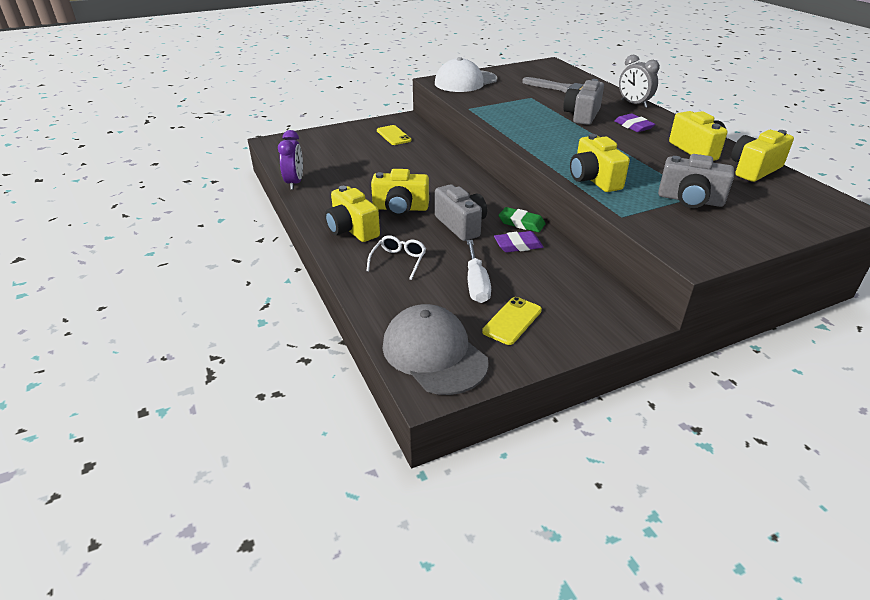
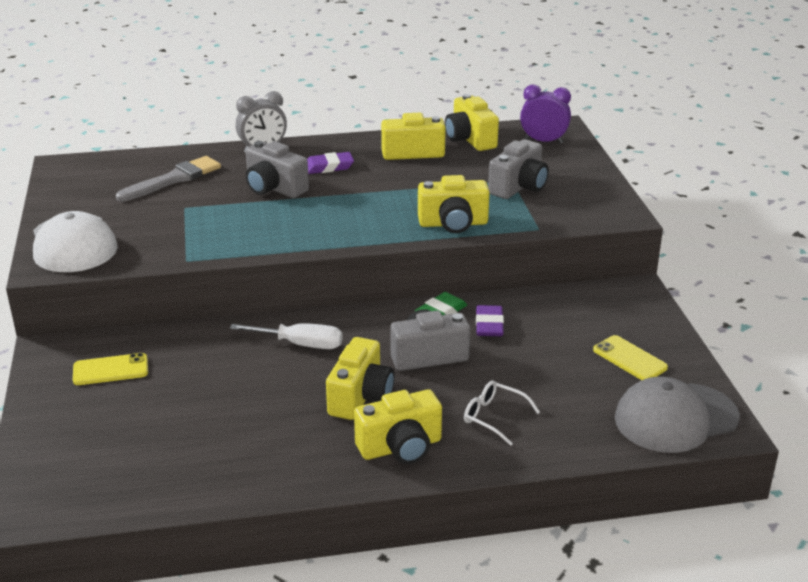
camera: 75 degrees left, 5 degrees down
(295, 183) = (220, 494): purple clock -> purple clock (543, 141)
(476, 284) = (558, 368): white screwdriver -> white screwdriver (300, 344)

